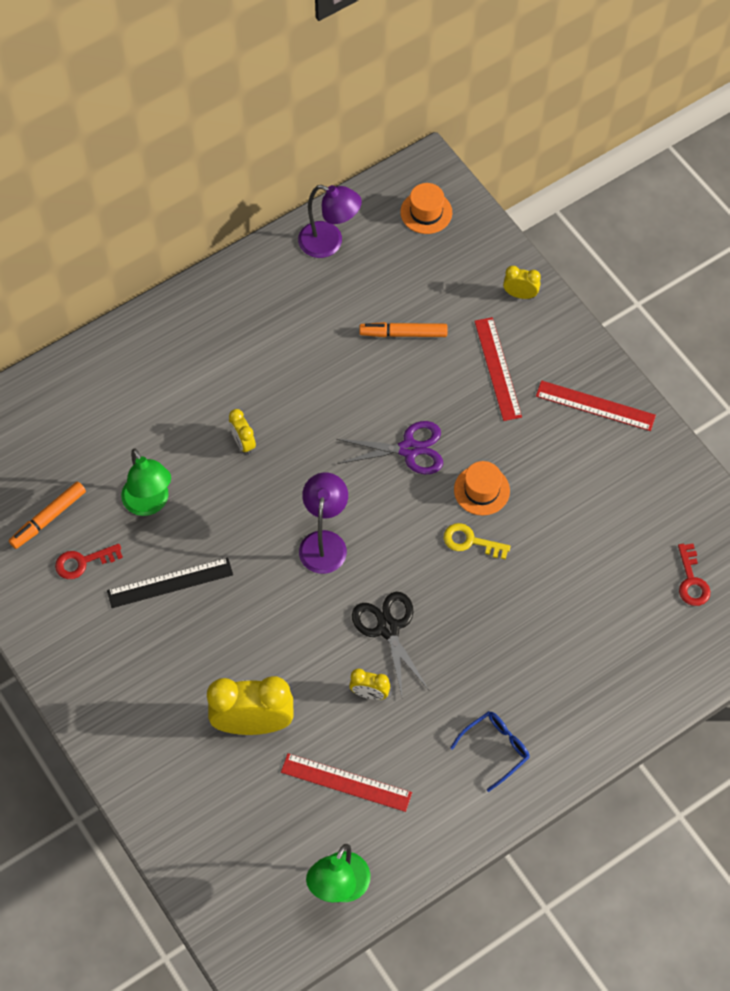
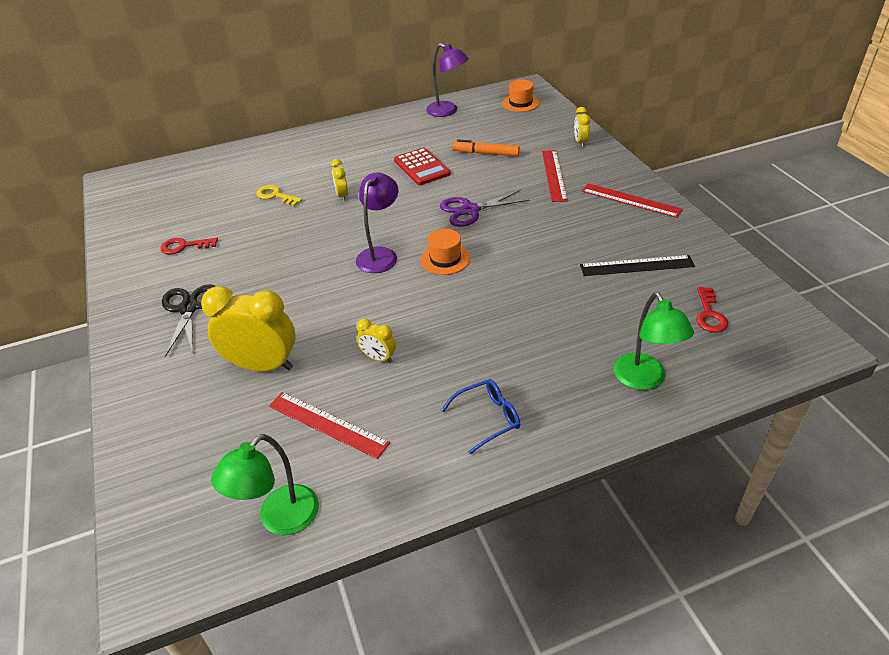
camera: 15 degrees right, 20 degrees down
(48, 518) = (175, 220): orange marker -> none
(149, 504) = (254, 220): green lamp -> green lamp (644, 380)
(170, 583) = (243, 265): black ruler -> black ruler (636, 266)
(328, 373) = (422, 167): none -> red calculator
(388, 628) = (413, 314): black scissors -> black scissors (189, 308)
(409, 449) = (470, 210): purple scissors -> purple scissors turned 150 degrees clockwise
(470, 541) = (505, 267): yellow key -> yellow key (275, 196)
(481, 490) = (523, 238): orange hat -> orange hat (445, 259)
(520, 294) = (580, 142): yellow clock -> yellow clock turned 120 degrees counterclockwise

